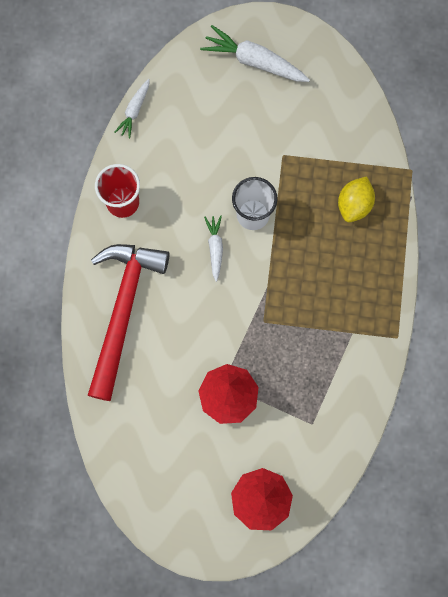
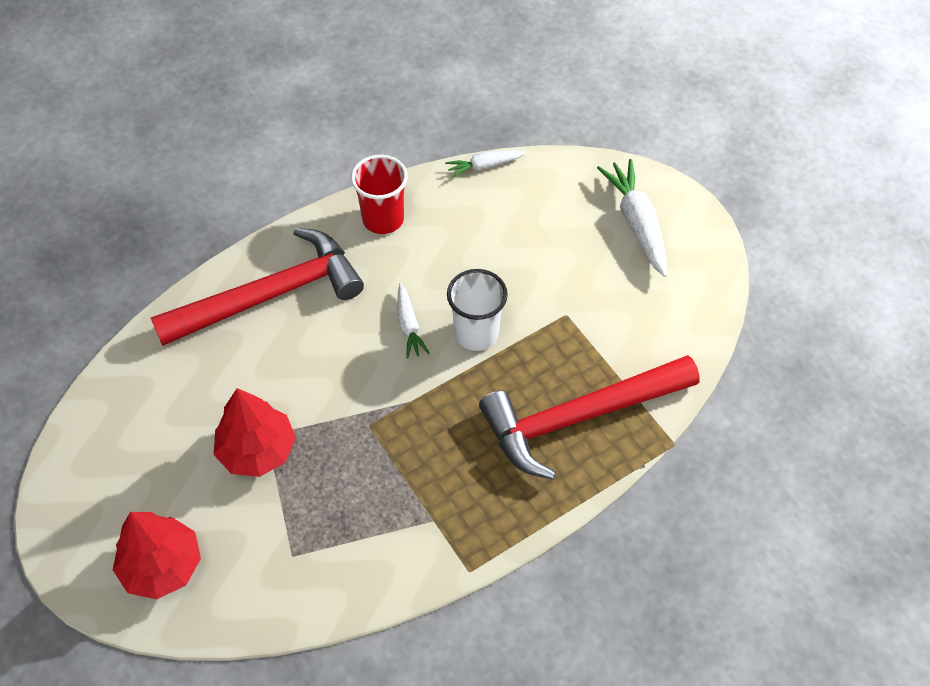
camera: 50 degrees right, 20 degrees down
(215, 248) = (409, 326): white carrot -> white carrot turned 120 degrees clockwise
(354, 205) = (579, 417): yellow lemon -> red hammer

